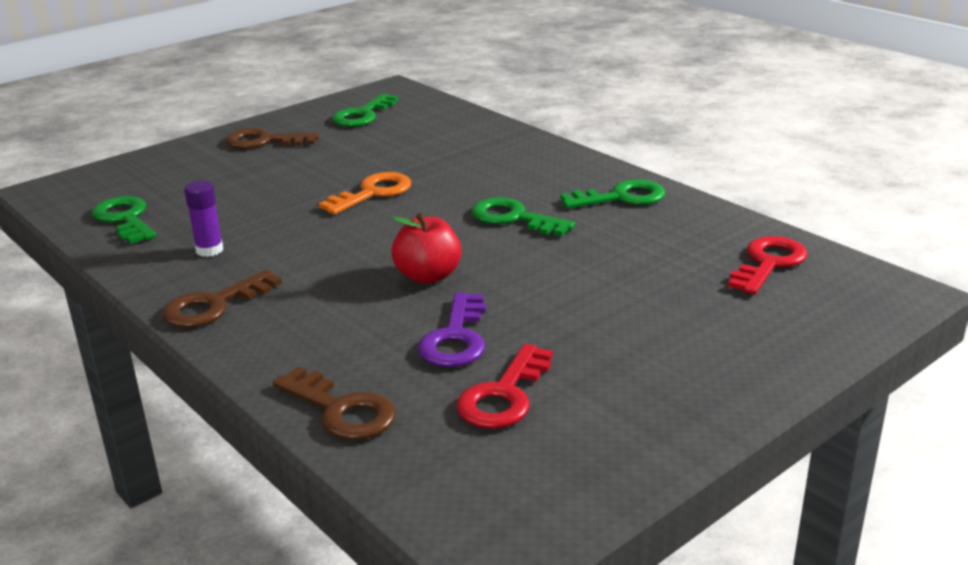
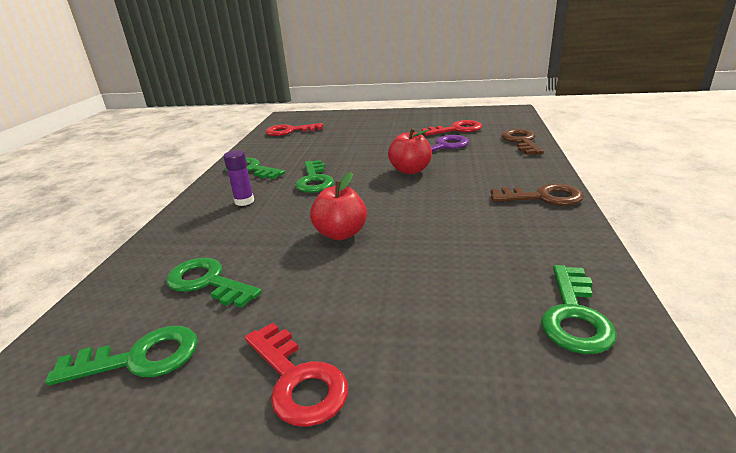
camera: 130 degrees left, 0 degrees up
(209, 250) = (515, 237): purple glue stick -> purple glue stick (244, 201)
(264, 141) = (297, 379): brown key -> red key
(372, 193) = (341, 233): orange key -> red apple
(404, 139) = (207, 282): none -> green key

